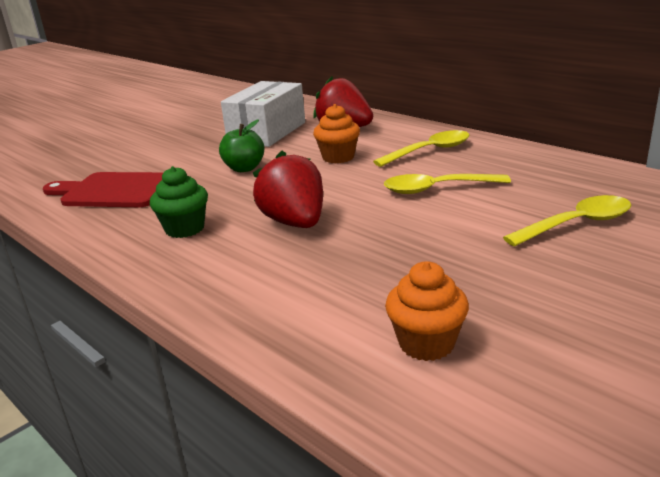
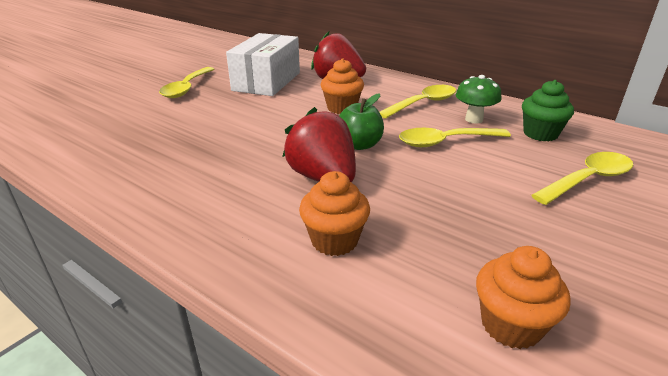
camera: 10 degrees left, 5 degrees up
(113, 191) = (127, 141): red cutting board -> none
(182, 141) = (187, 88): none -> yellow spoon
(185, 229) = (211, 184): green cupcake -> green cupcake (540, 134)
(244, 168) = (255, 118): green apple -> green apple (359, 145)
(287, 275) = (334, 240): none -> orange cupcake
(479, 166) = (474, 119): none -> green mushroom

